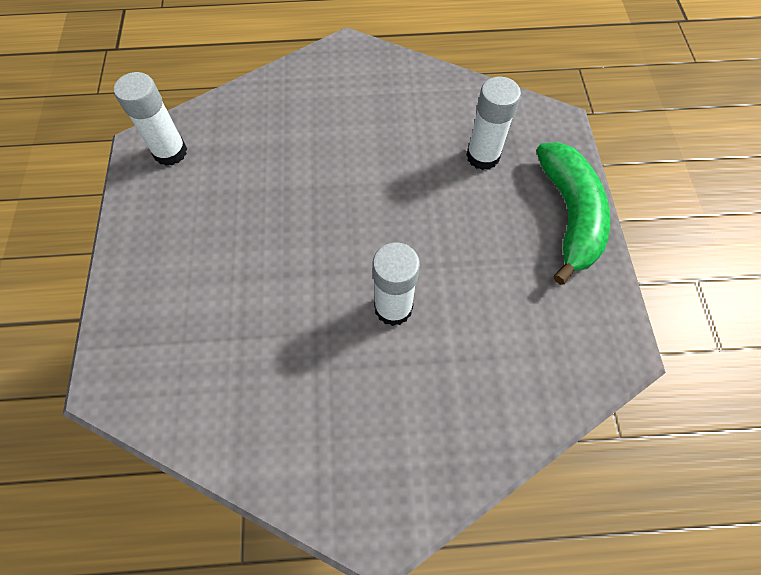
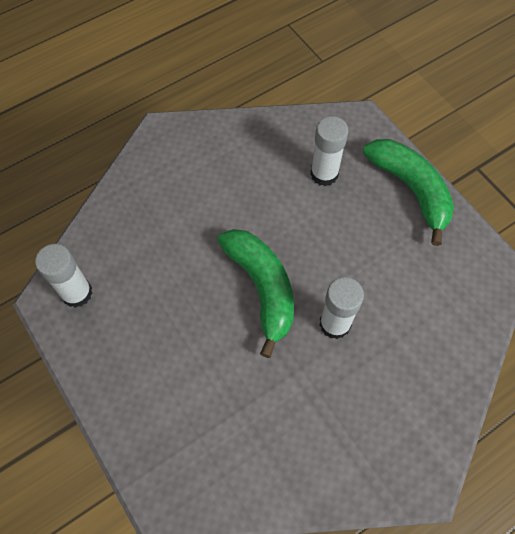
camera: 30 degrees left, 0 degrees up
(343, 234) = (262, 288): none -> green banana

